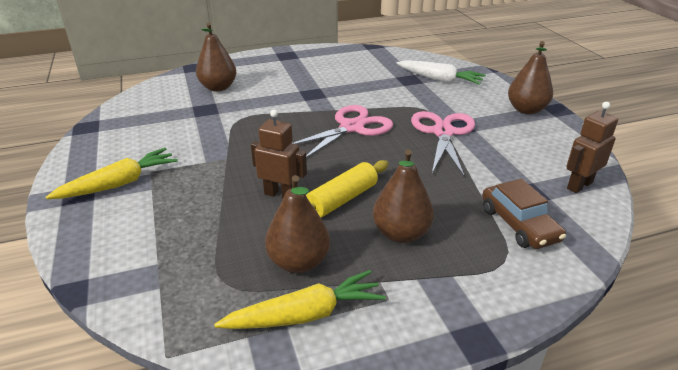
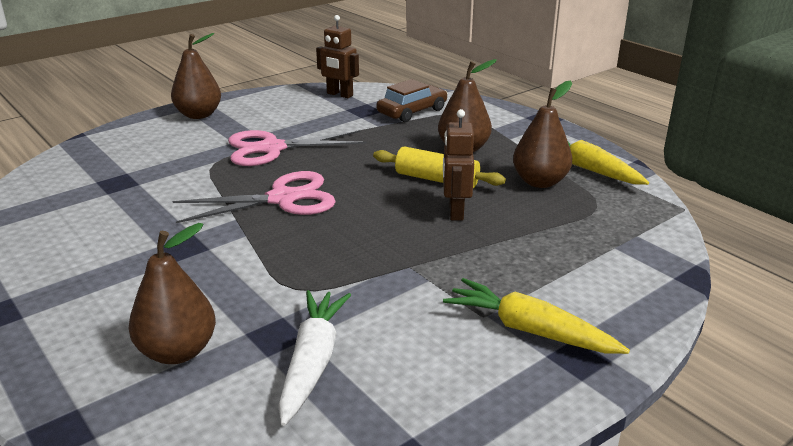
camera: 110 degrees left, 5 degrees down
(352, 127) = (283, 199): pink scissors -> pink scissors turned 135 degrees clockwise
(439, 79) = (116, 163): white carrot -> white carrot (312, 362)

